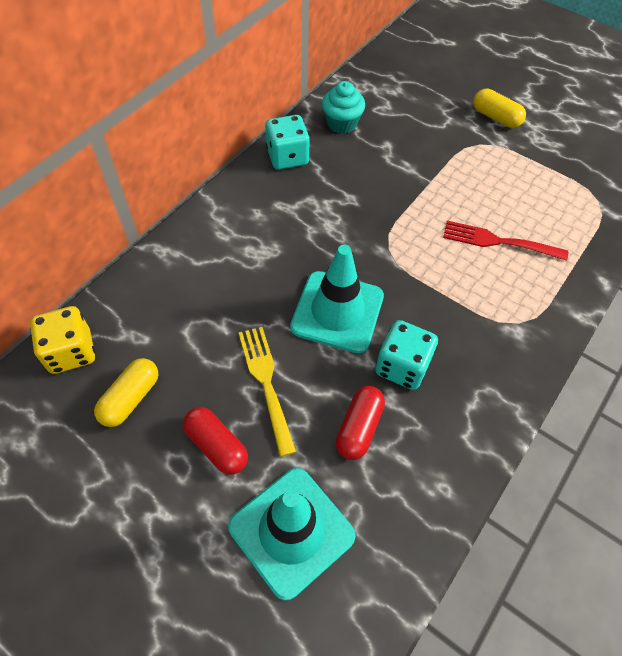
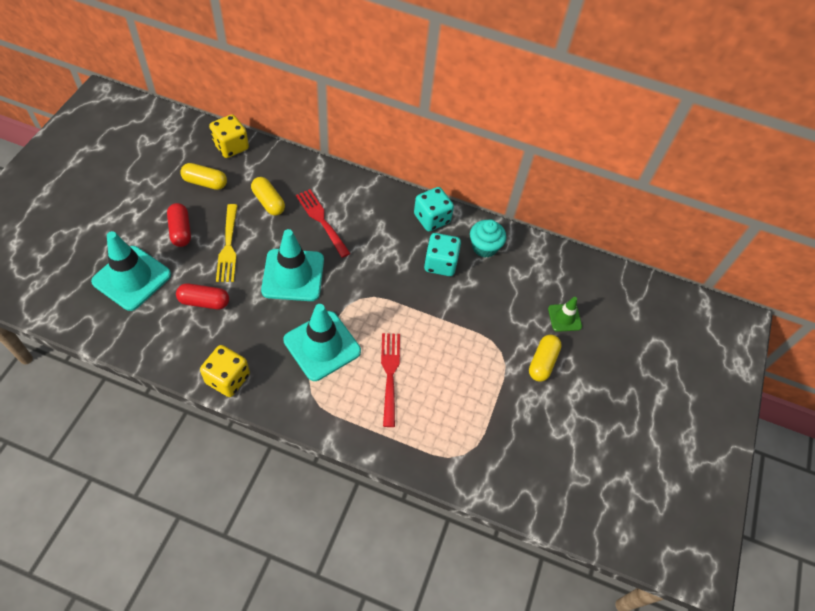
camera: 70 degrees right, 0 degrees up
(201, 320) = (268, 202): none -> yellow capsule
(217, 446) = (180, 230): red capsule -> red capsule turned 45 degrees counterclockwise
(255, 264) = (322, 220): none -> red fork
(266, 383) = (228, 246): yellow fork -> yellow fork turned 120 degrees clockwise
(402, 366) = (256, 320): turquoise dice -> turquoise dice (440, 263)
(445, 88) = (564, 317): none -> green traffic cone
(452, 299) = (322, 346): none -> turquoise traffic cone
(490, 414) = (228, 379): none -> yellow dice

